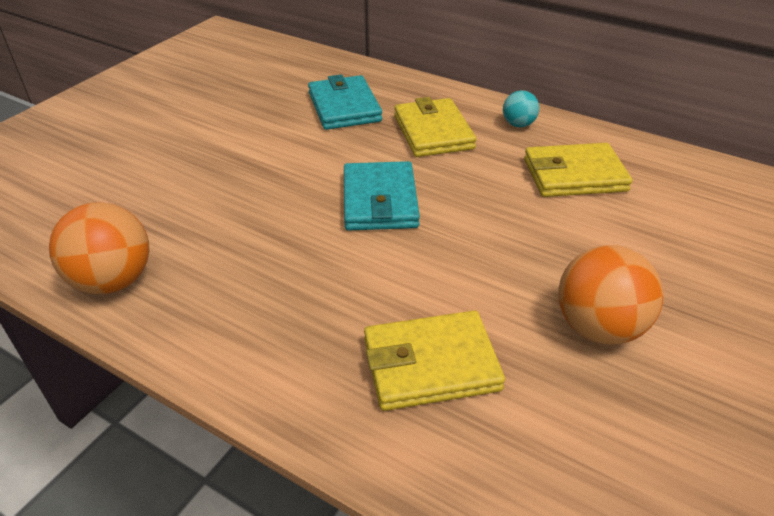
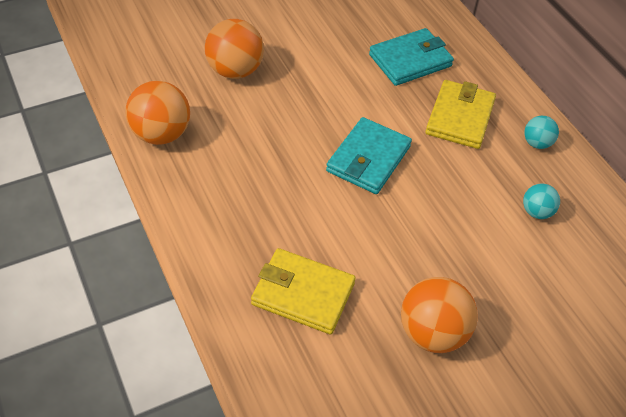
camera: 30 degrees right, 10 degrees up
(162, 183) = (235, 70): none -> orange ball
(344, 107) = (410, 60): turquoise wallet -> turquoise wallet turned 45 degrees clockwise
(574, 175) = (536, 212): yellow wallet -> turquoise ball

